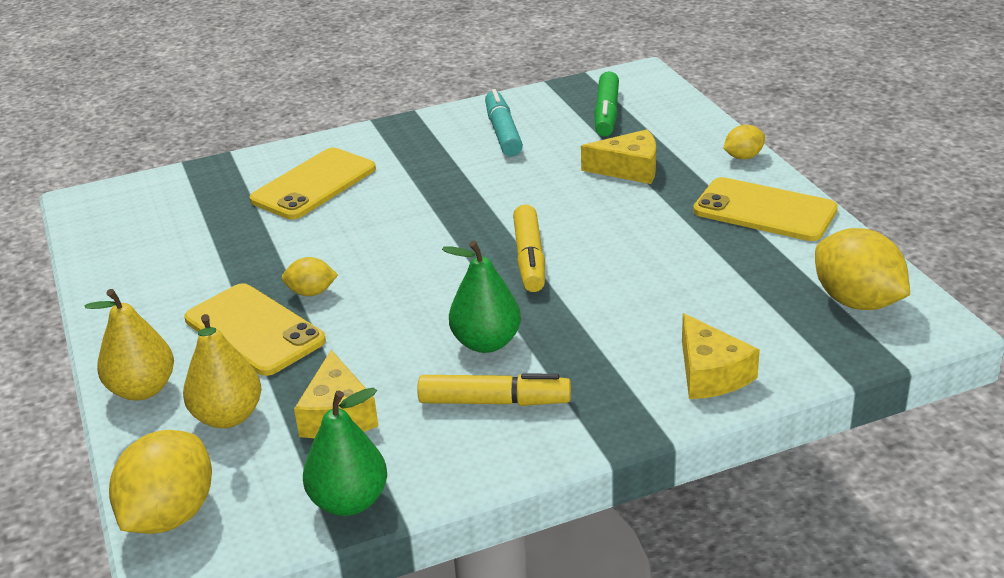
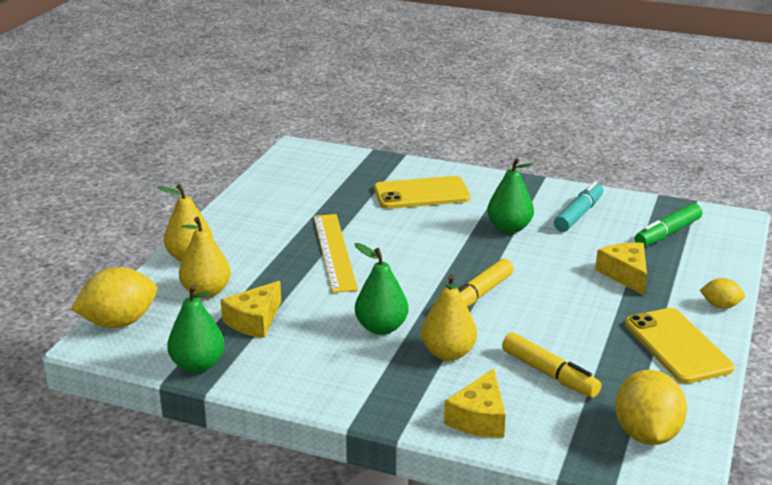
camera: 40 degrees right, 5 degrees down
(254, 330) = (279, 256): yellow phone -> none
(311, 292) = (334, 252): yellow lemon -> yellow ruler
(458, 177) = (509, 228): none -> green pear
(494, 402) = (338, 360): yellow marker -> yellow marker (549, 374)
(589, 330) = (448, 353): none -> yellow pear
(629, 169) = (625, 275): yellow cheese -> yellow cheese turned 150 degrees counterclockwise

